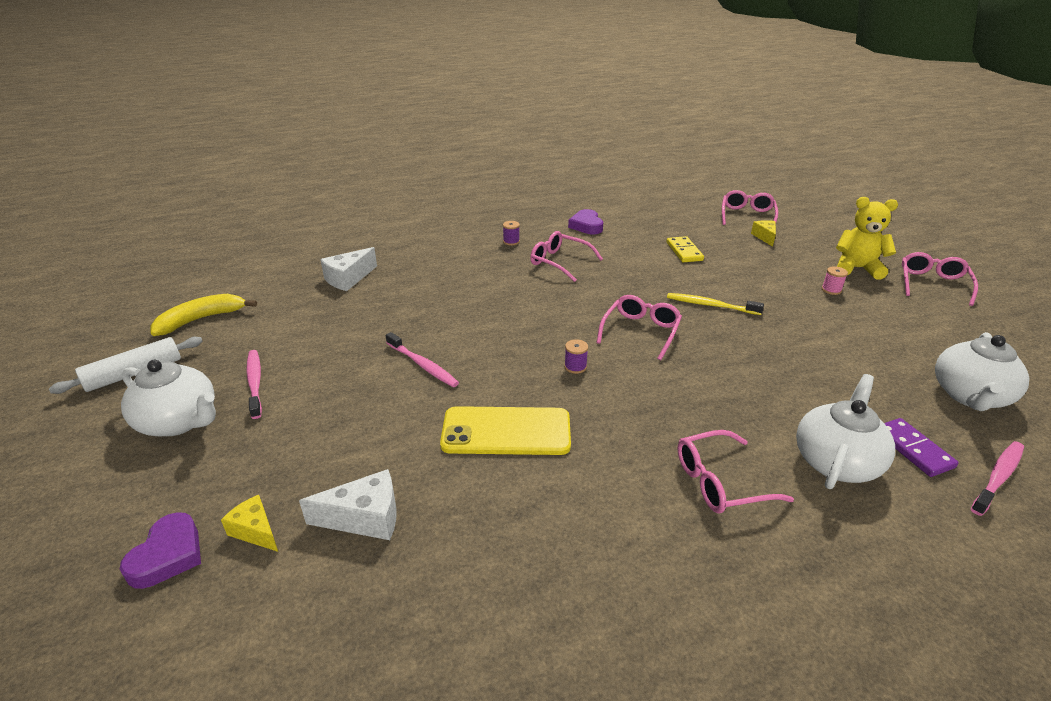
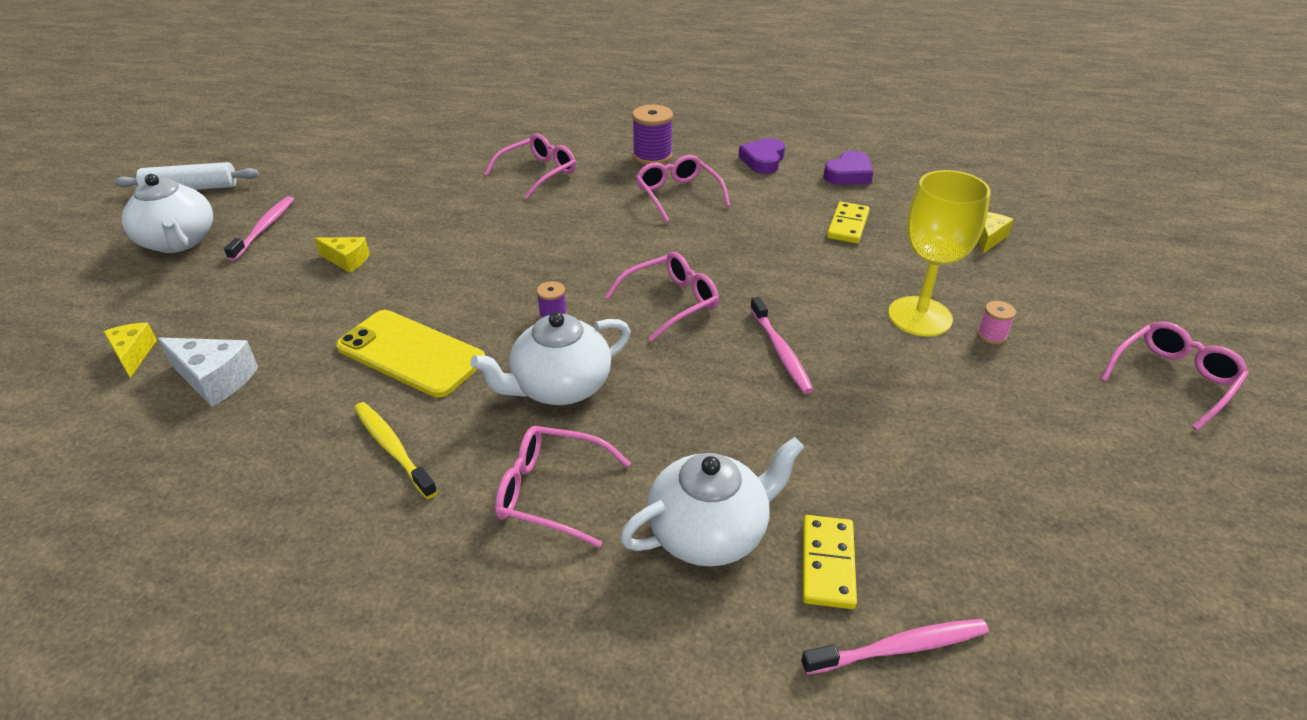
camera: 30 degrees right, 5 degrees up
(168, 555) = (63, 347): purple heart -> purple heart (848, 174)
(201, 319) = (286, 155): yellow banana -> none
(348, 278) = (446, 152): white cheese -> none
(365, 383) = (347, 260): none -> yellow cheese
(422, 365) = (413, 260): pink toothbrush -> pink toothbrush (780, 351)
(511, 242) = (652, 156): purple spool -> purple spool, size x1.87
(711, 305) = (795, 301): yellow toothbrush -> yellow toothbrush (393, 449)
(747, 216) = (1000, 203): pink glasses -> pink glasses (538, 173)
(785, 292) = (920, 316): none -> yellow goblet
(856, 268) = (1074, 320): yellow teddy bear -> none
(913, 449) = (827, 563): purple domino -> yellow domino
(969, 396) = (1007, 540): white teapot -> white teapot (559, 387)

